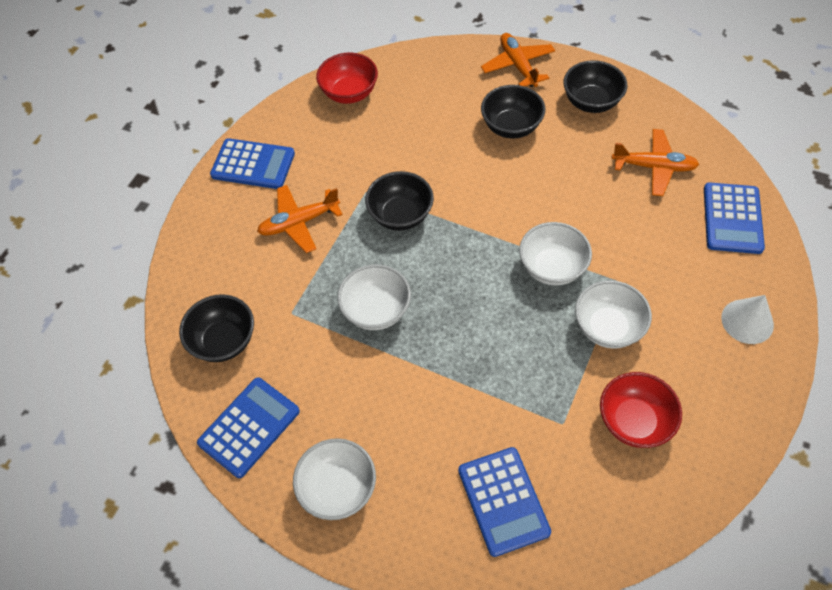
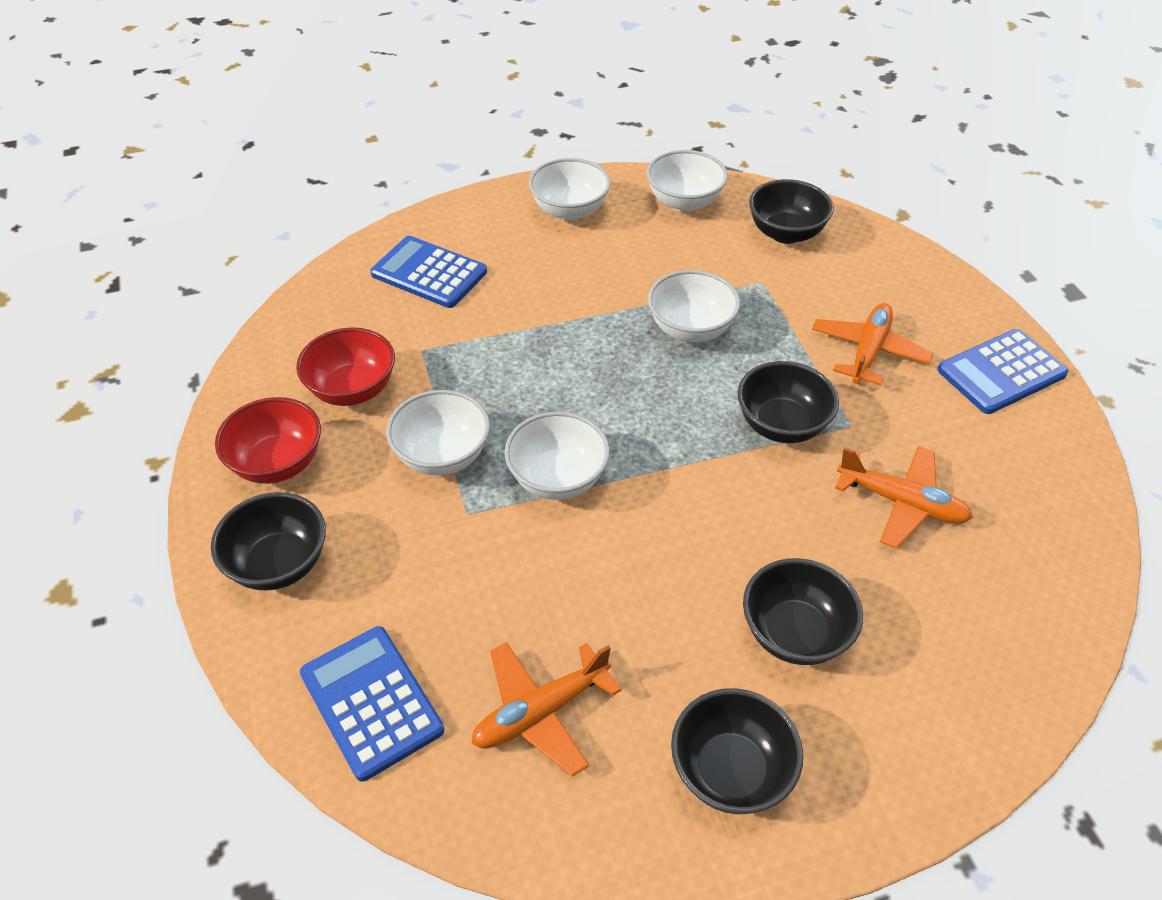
camera: 135 degrees right, 10 degrees down
(249, 427) = (684, 202): blue calculator -> white bowl
(349, 93) = (1046, 529): red bowl -> red bowl (278, 463)
(518, 65) = (908, 760): orange plane -> orange plane (901, 503)
(747, 321) = (279, 564): white cone -> black bowl

